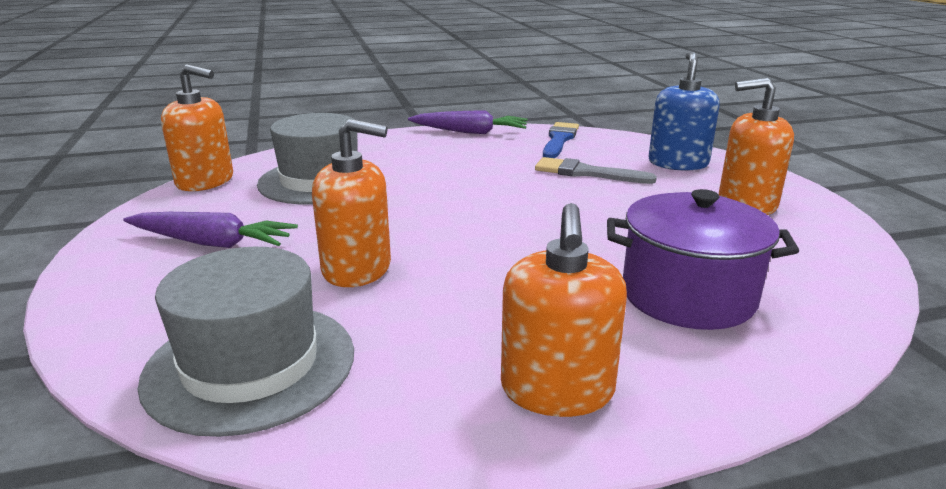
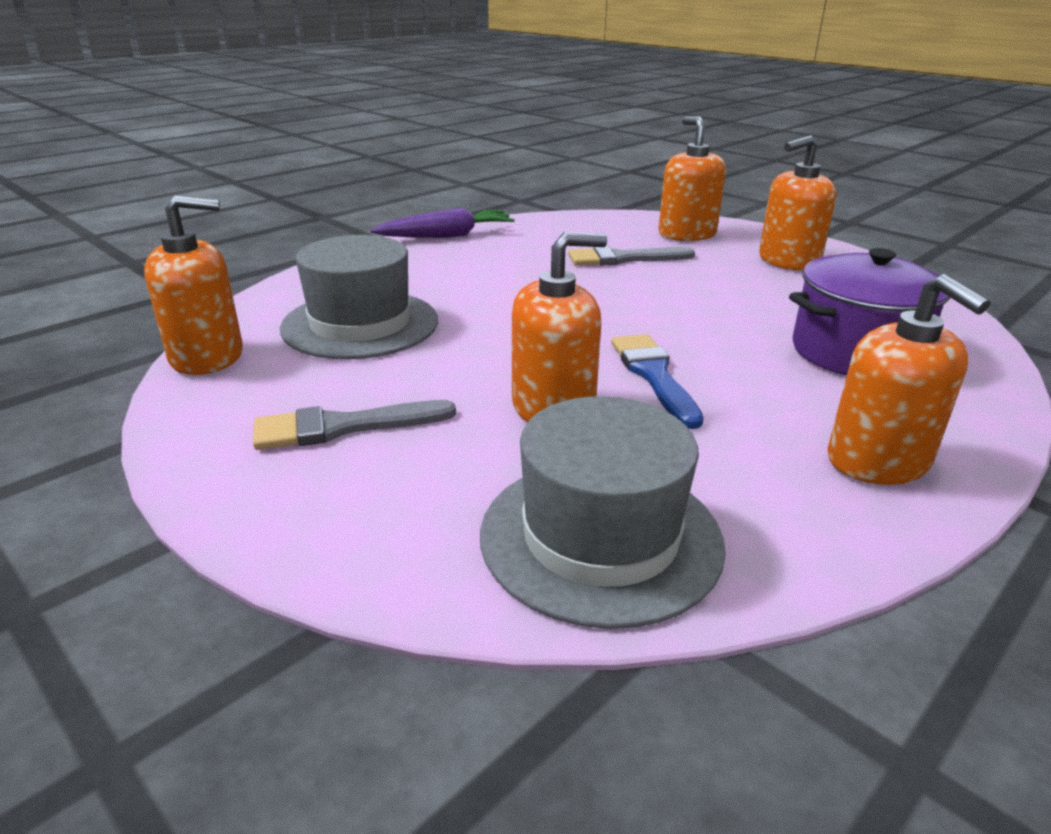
camera: 30 degrees left, 5 degrees up
(212, 243) = (343, 427): purple carrot -> grey brush
(559, 140) = (550, 229): blue brush -> blue brush (654, 375)
(678, 163) = (687, 234): blue soap dispenser -> orange soap dispenser

